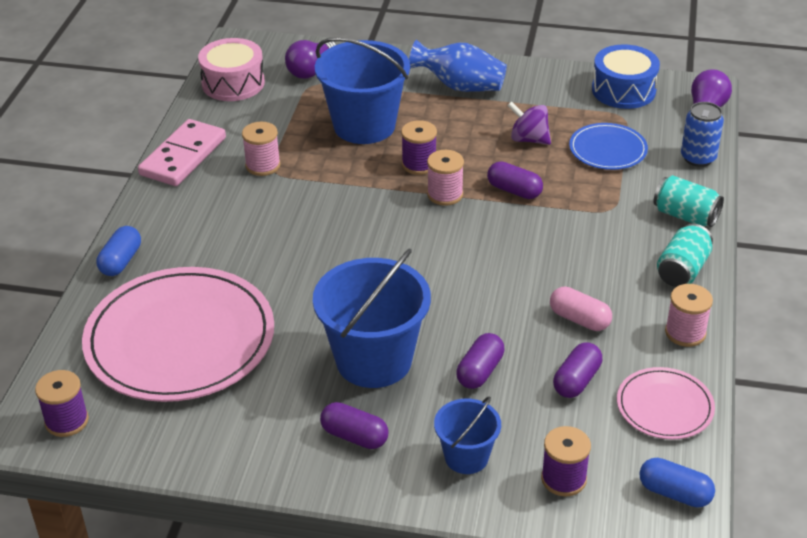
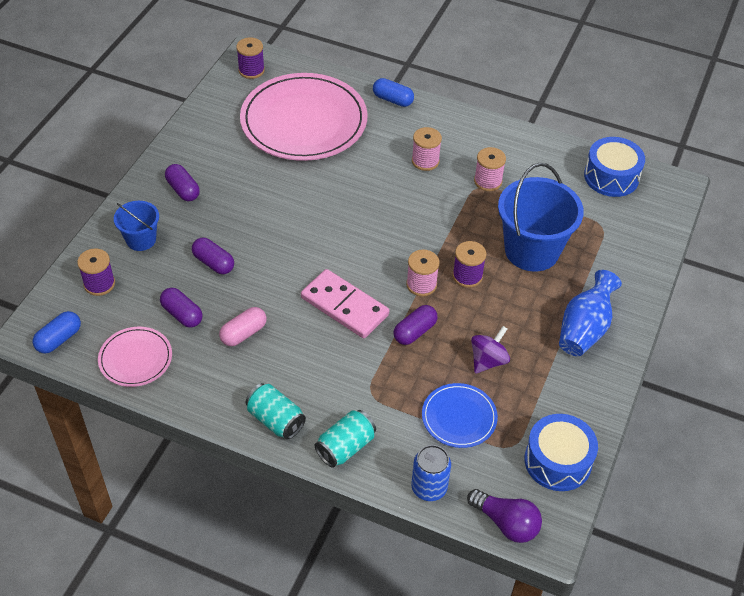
camera: 100 degrees right, 10 degrees up
(183, 156) = (510, 139): pink domino -> pink domino (344, 306)
(233, 83) = (611, 177): pink drum -> blue drum
(311, 69) = (627, 229): purple light bulb -> none
(354, 436) = (183, 190): purple capsule -> purple capsule turned 75 degrees counterclockwise
(374, 360) = (247, 210): blue bucket -> none
(685, 333) = (203, 397): pink spool -> pink spool (425, 161)

